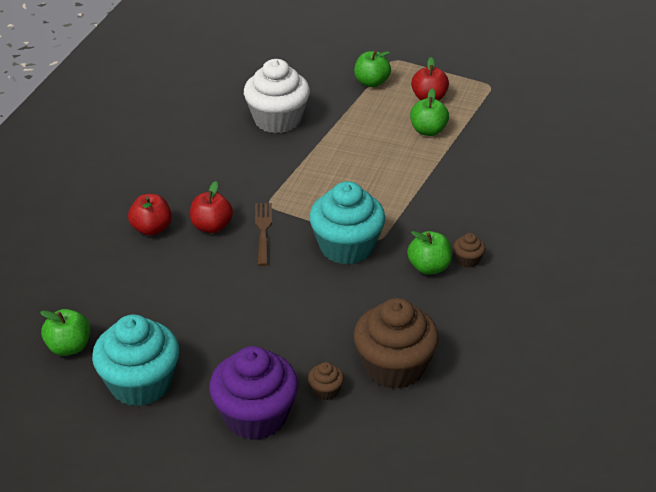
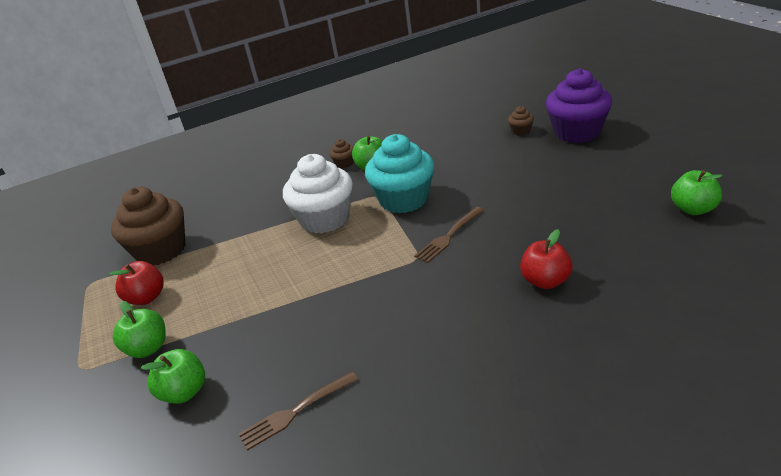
camera: 130 degrees left, 5 degrees down
(140, 384) = (645, 169): turquoise cupcake -> none
(212, 226) = (487, 258): red apple -> none
(233, 101) = (296, 411): none -> brown fork
(277, 120) = (291, 351): white cupcake -> white cupcake (325, 219)
(394, 367) = (467, 129): brown cupcake -> brown cupcake (161, 250)
(428, 131) = (206, 264): green apple -> green apple (184, 392)

